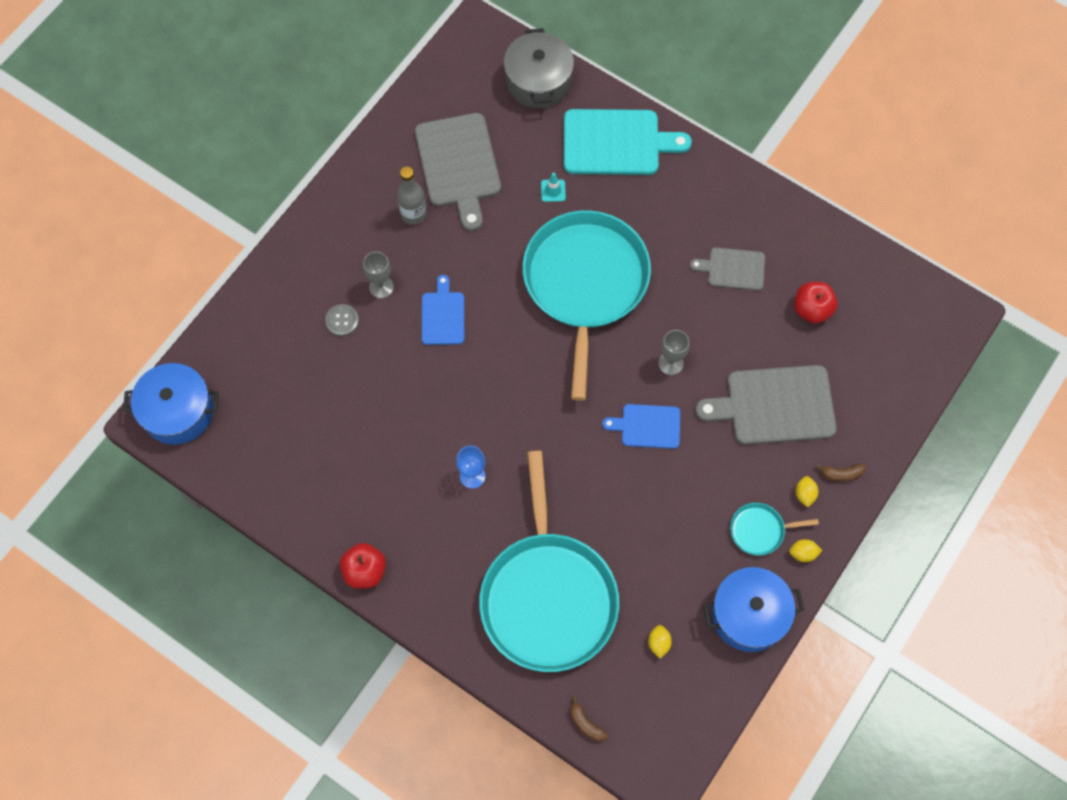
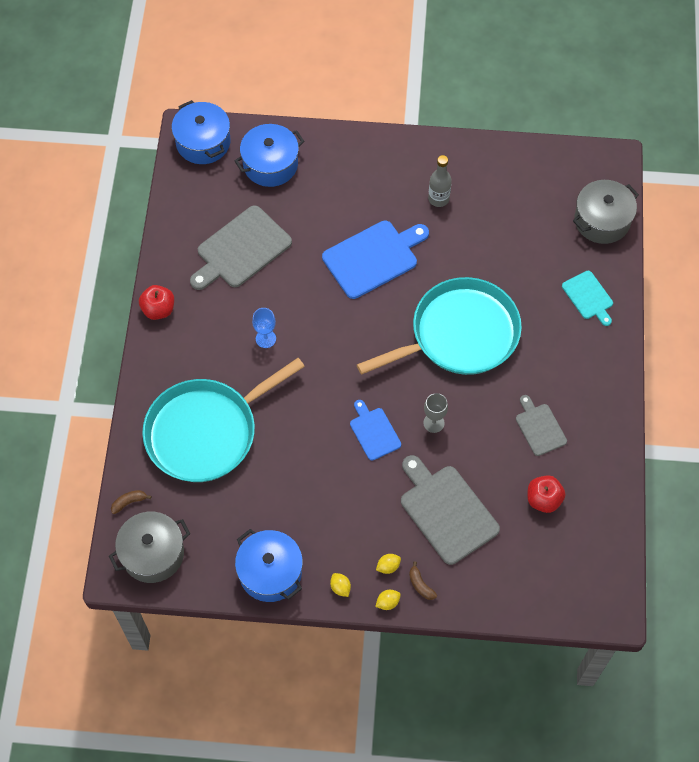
camera: 60 degrees right, 5 degrees down
(256, 356) = (270, 164): none -> blue pot
(342, 320) = (329, 199): grey button -> none
(381, 287) = (369, 209): grey goblet -> none
(443, 315) = (373, 258): blue cutting board -> blue cutting board, size x1.77
(458, 165) = (496, 206): grey cutting board -> grey cutting board (241, 249)
(553, 191) = (519, 276): turquoise traffic cone -> none
(585, 723) = (129, 502): brown banana -> brown banana turned 45 degrees clockwise
(616, 143) = (588, 297): turquoise cutting board -> turquoise cutting board, size x0.56
(658, 643) = (214, 521): yellow lemon -> yellow lemon (387, 602)
(661, 728) = (153, 553): none -> grey pot
(760, 530) = (340, 548): turquoise pan -> none

